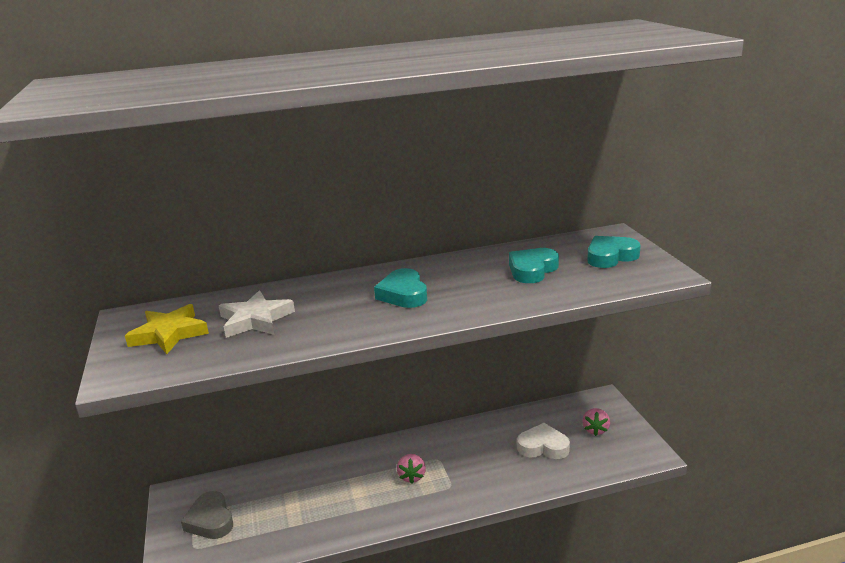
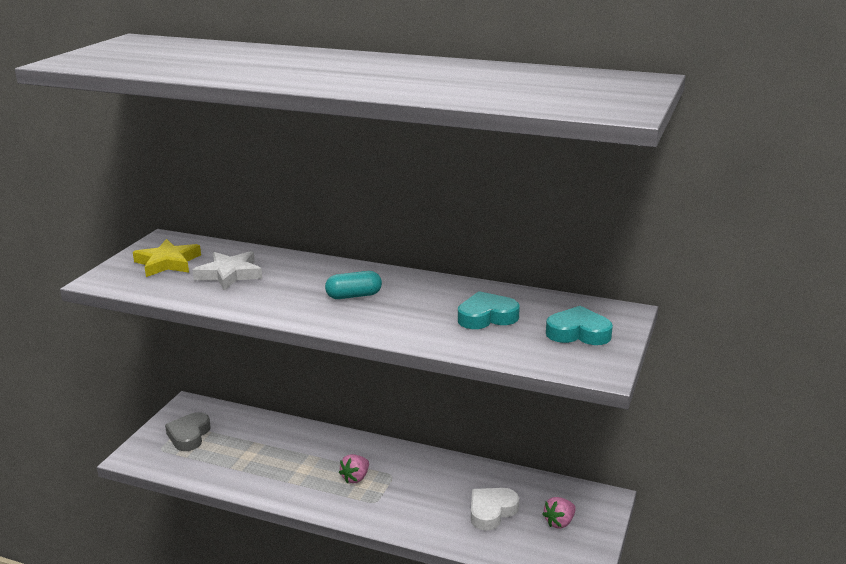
camera: 35 degrees right, 0 degrees up
(403, 294) = (354, 296): turquoise heart -> turquoise capsule
(543, 446) = (491, 511): white heart -> white heart turned 90 degrees counterclockwise

